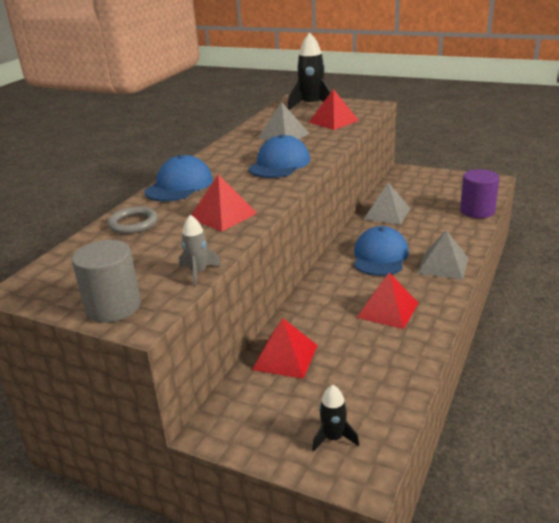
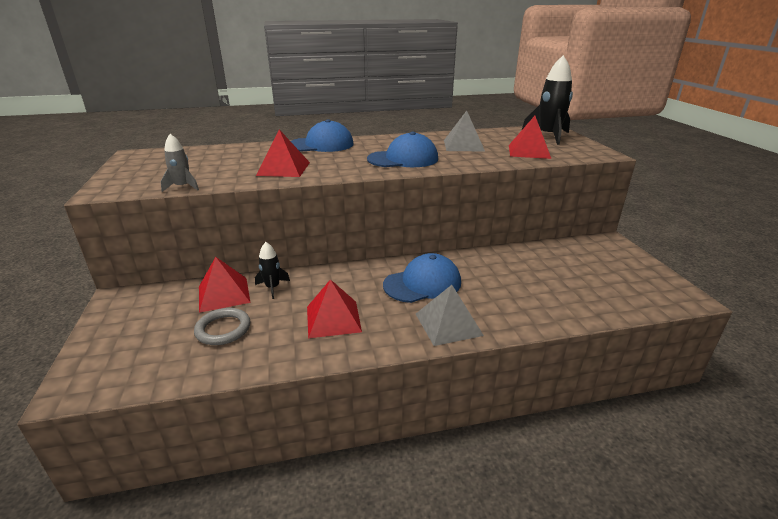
camera: 50 degrees right, 0 degrees up
(113, 307) = (120, 180): grey cylinder -> none
(133, 223) = (246, 151): grey ring -> grey ring (223, 329)
(333, 438) = (123, 355): black rocket -> black rocket (272, 287)
(387, 213) = (506, 260): grey pyramid -> none
(477, 211) = (595, 310): purple cylinder -> none

